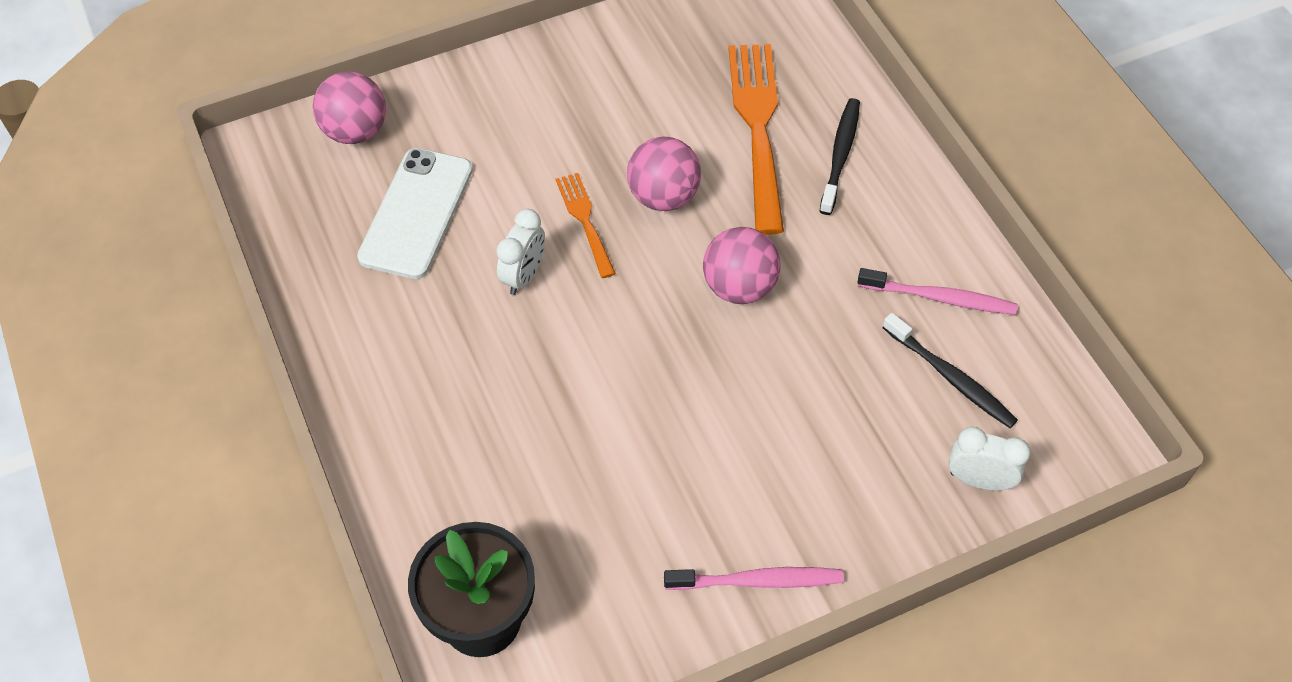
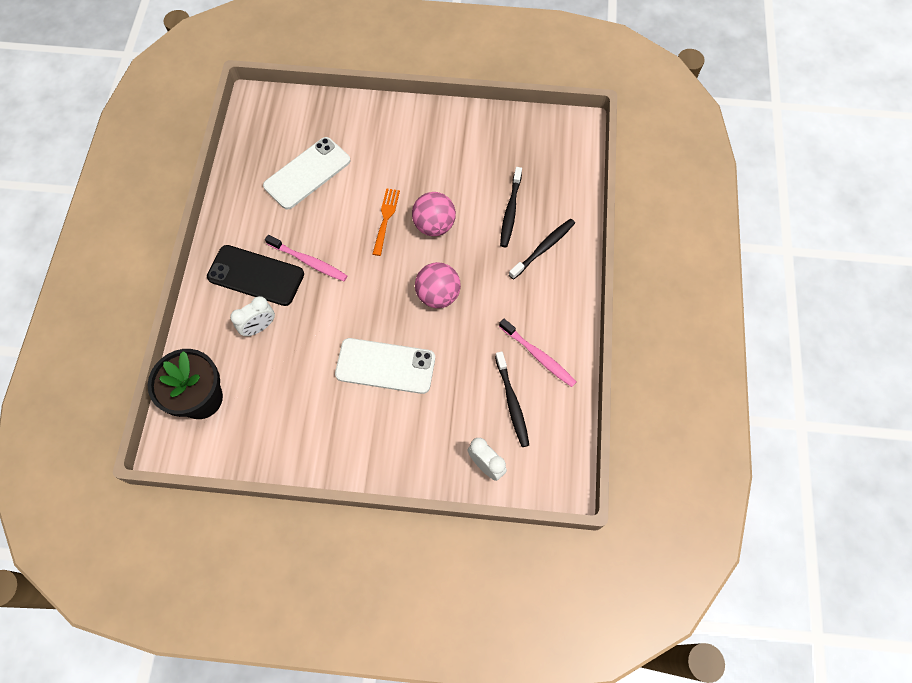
camera: 30 degrees right, 10 degrees up
(355, 131) = (307, 114): pink ball -> none
(440, 395) = (256, 276): none -> black phone
(524, 276) = (336, 233): white clock -> white clock (259, 327)
(735, 421) = (385, 366): none -> white phone
(757, 581) = (338, 453): pink toothbrush -> pink toothbrush (308, 261)
(758, 128) = (510, 211): orange fork -> black toothbrush

